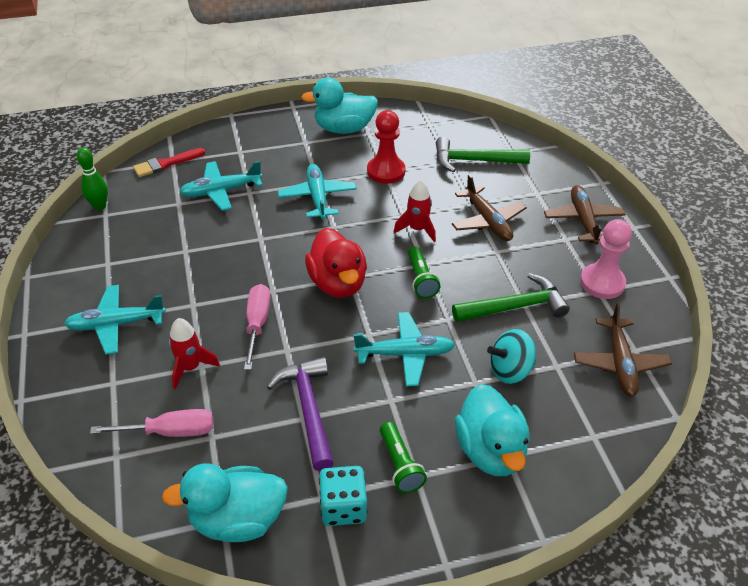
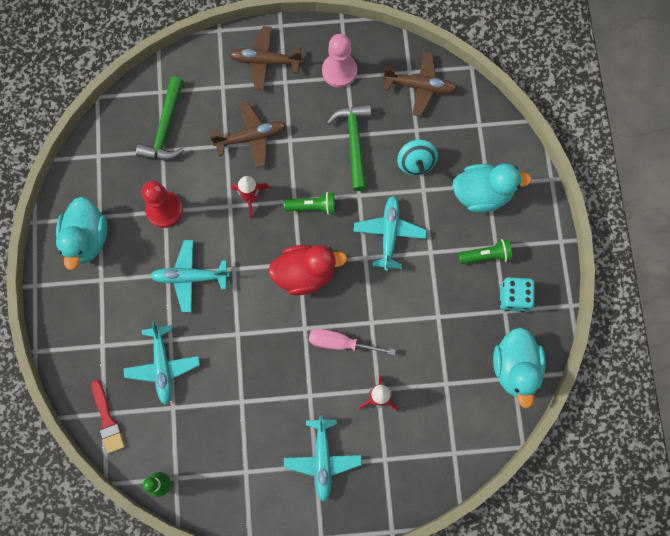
camera: 80 degrees left, 30 degrees up
(169, 432) = (437, 414): pink screwdriver -> none
(308, 409) = (431, 311): purple hammer -> none

